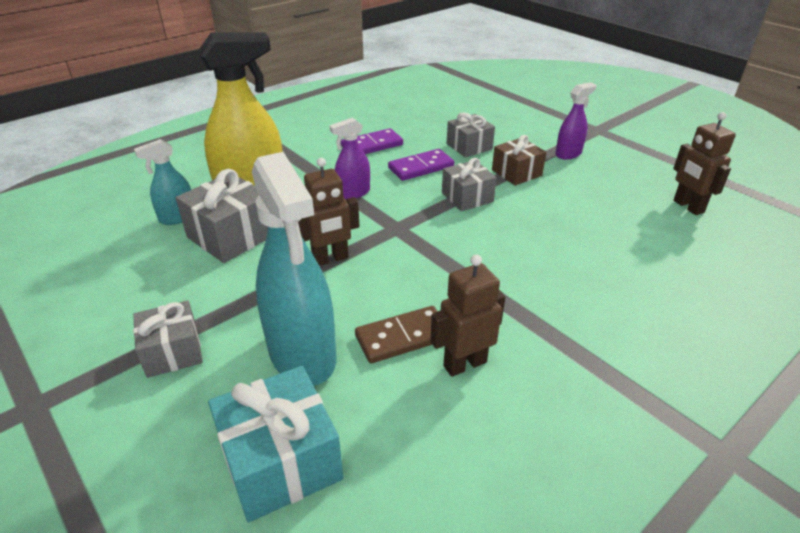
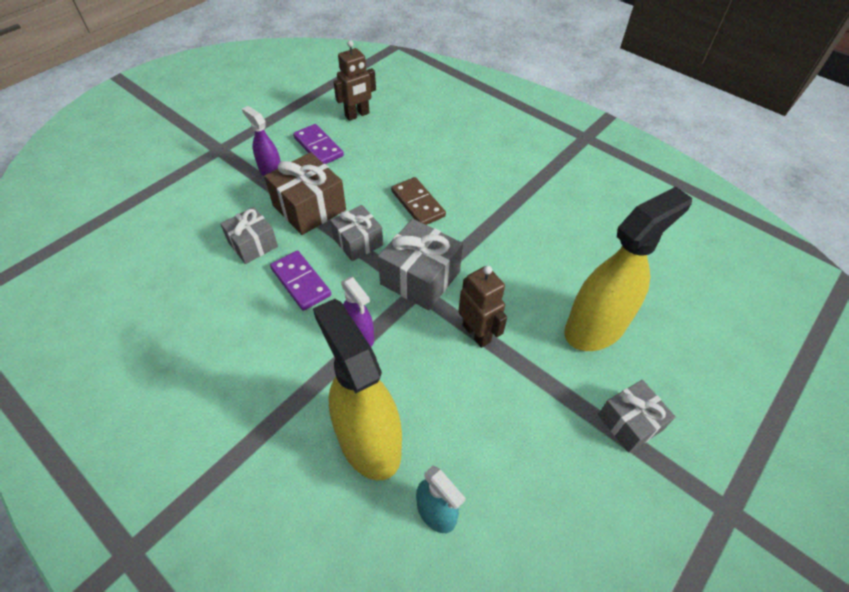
camera: 100 degrees left, 15 degrees up
(231, 236) = (459, 434): grey gift -> grey gift (420, 277)
(281, 461) = (683, 318): turquoise gift -> none
(302, 355) = (595, 328): turquoise spray bottle -> yellow spray bottle
(372, 145) = (246, 335): purple domino -> purple domino (318, 147)
(403, 337) = (555, 270): brown domino -> brown domino (418, 204)
(464, 364) = (566, 235): brown robot -> none
(516, 173) = (309, 208): brown gift -> brown gift, size x1.52

